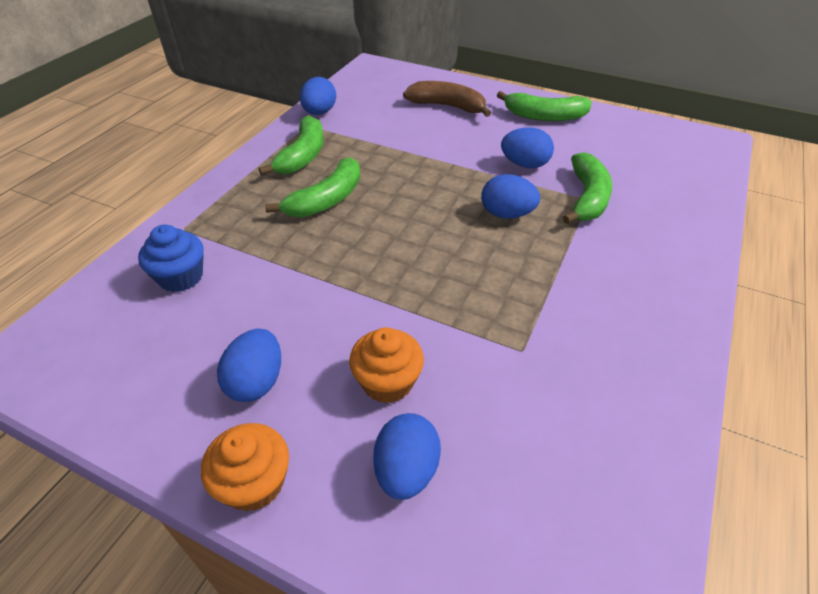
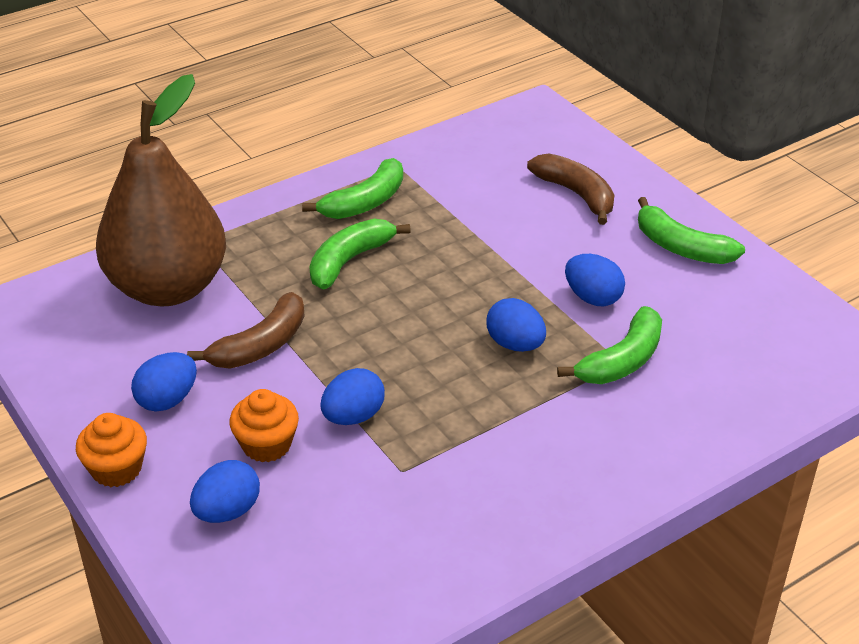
camera: 30 degrees right, 5 degrees down
(181, 277) = (168, 287): blue cupcake -> brown pear
(308, 294) = (261, 345): none -> brown banana
(319, 112) = (424, 154): blue egg -> blue egg (353, 416)
(326, 200) = (349, 261): green banana -> green banana turned 150 degrees clockwise

